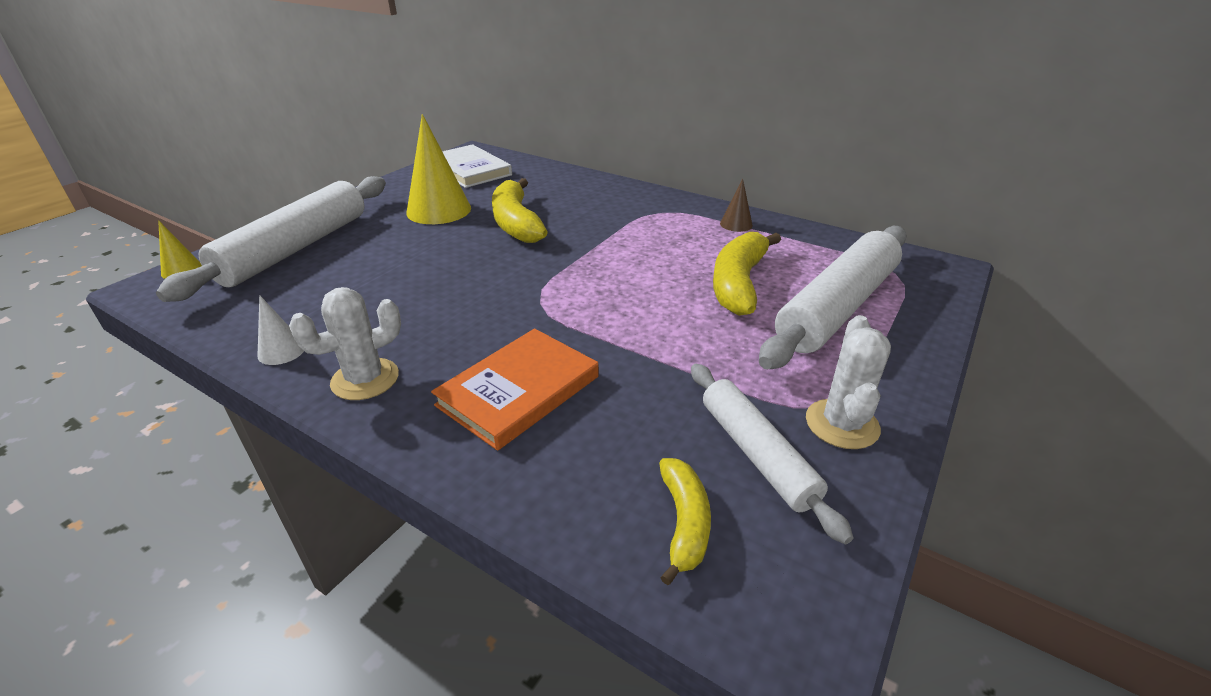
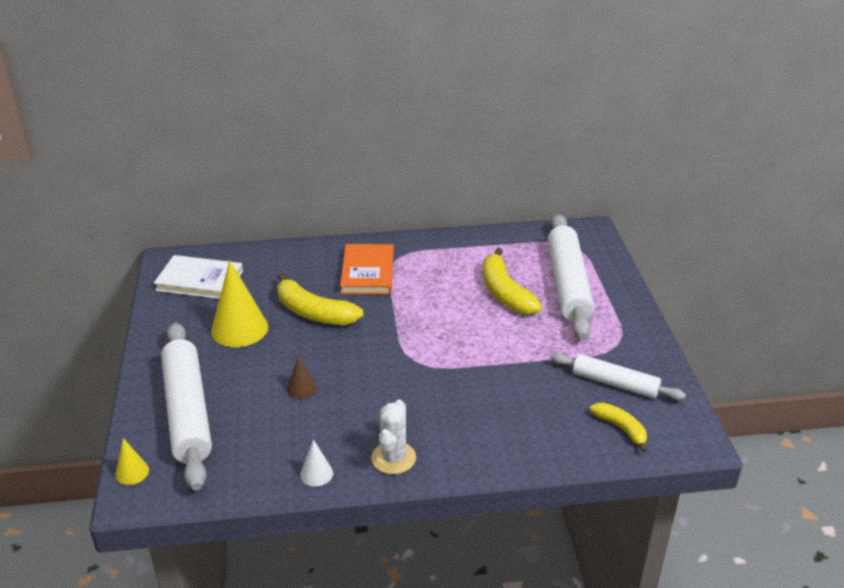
camera: 40 degrees left, 0 degrees up
(518, 391) = (480, 416): orange book -> orange book (367, 272)
(736, 224) = (453, 247): brown cone -> brown cone (301, 388)
(842, 424) = (632, 350): white cactus -> none

